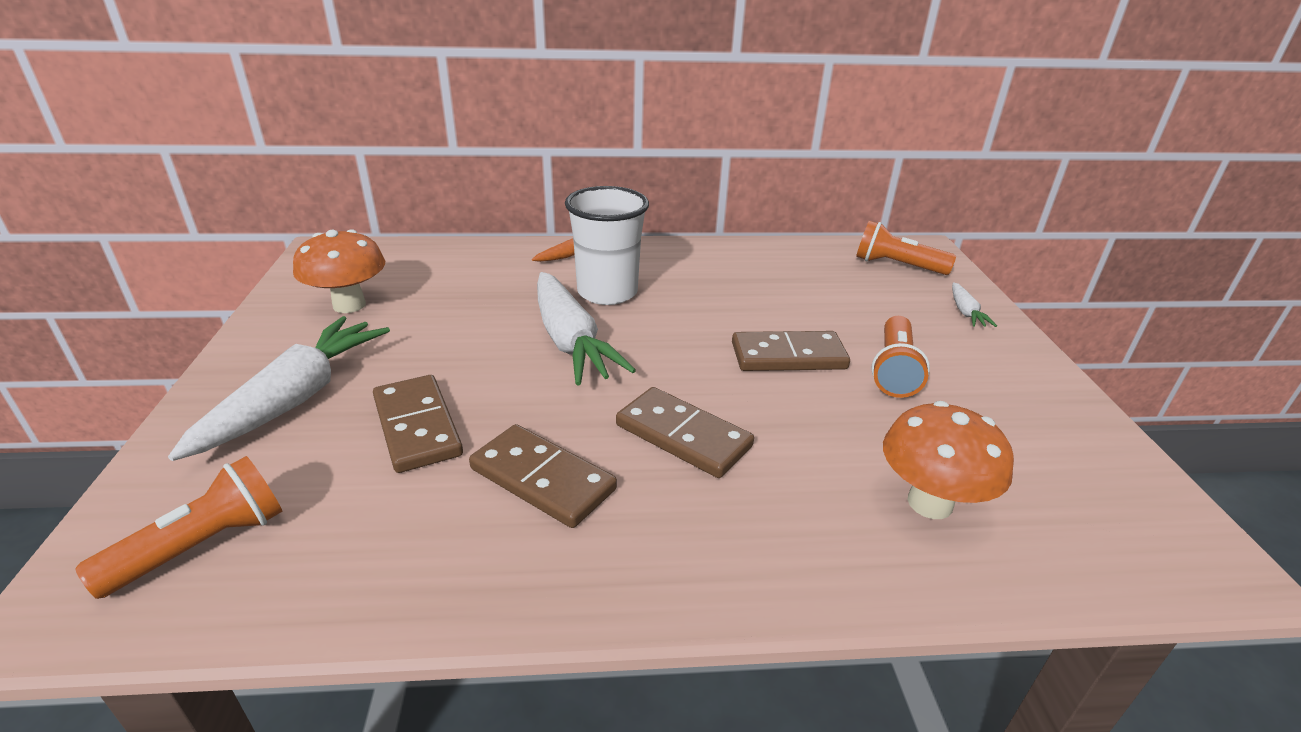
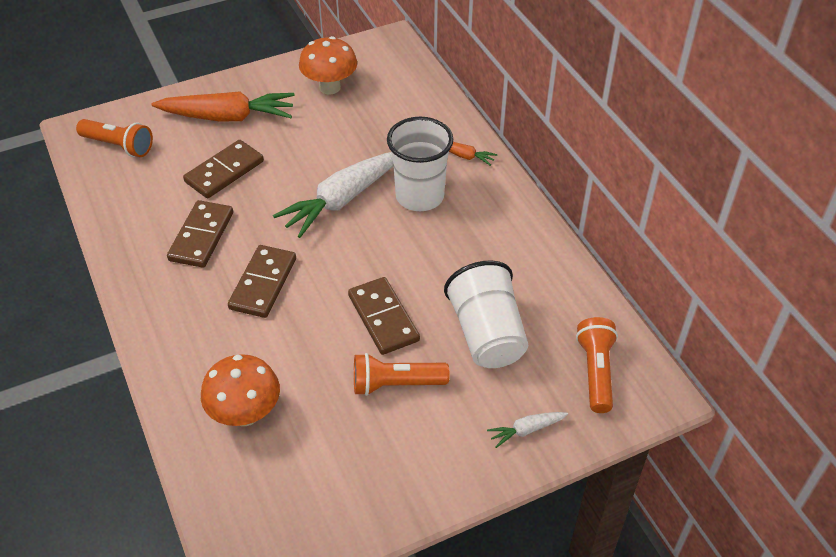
camera: 70 degrees right, 15 degrees up
(296, 398) = (228, 117): white carrot -> orange carrot
(835, 303) = (487, 334): none -> white cup

